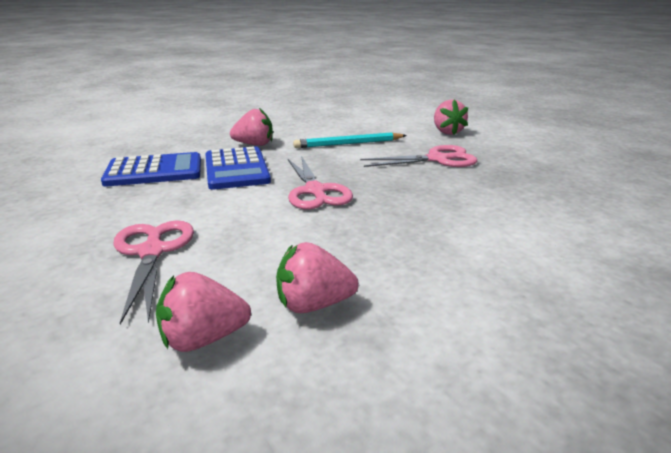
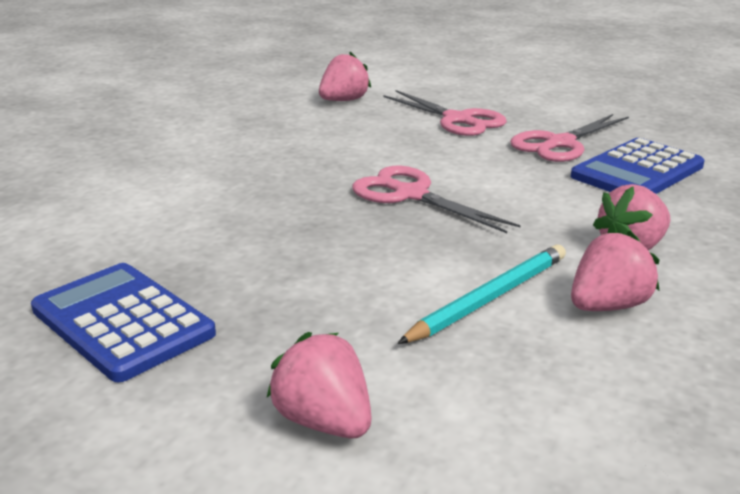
camera: 150 degrees right, 0 degrees up
(236, 169) = (556, 198): blue calculator -> blue calculator (122, 322)
(313, 304) = (298, 122): pink strawberry -> pink strawberry (607, 306)
(437, 159) = (293, 301): pink scissors -> pink scissors (560, 143)

